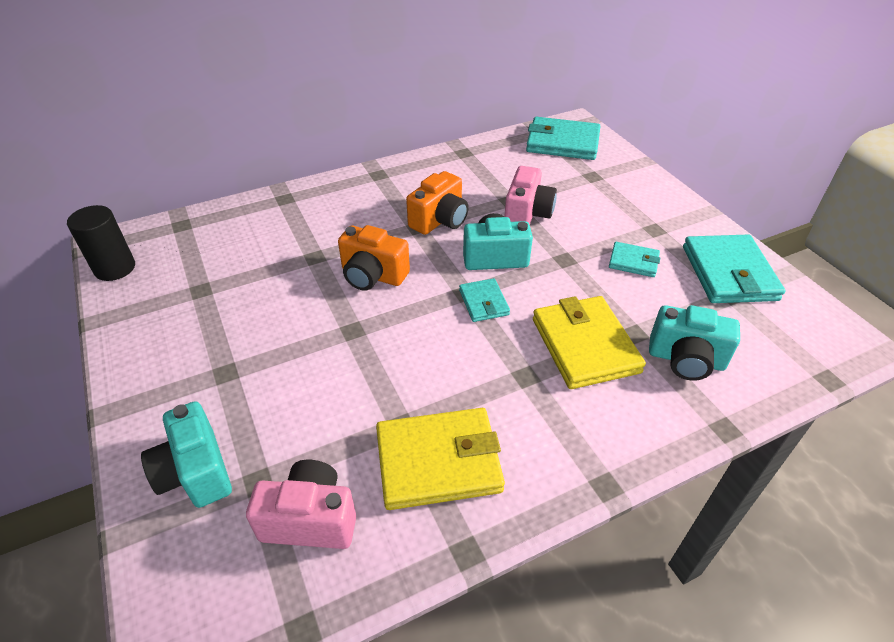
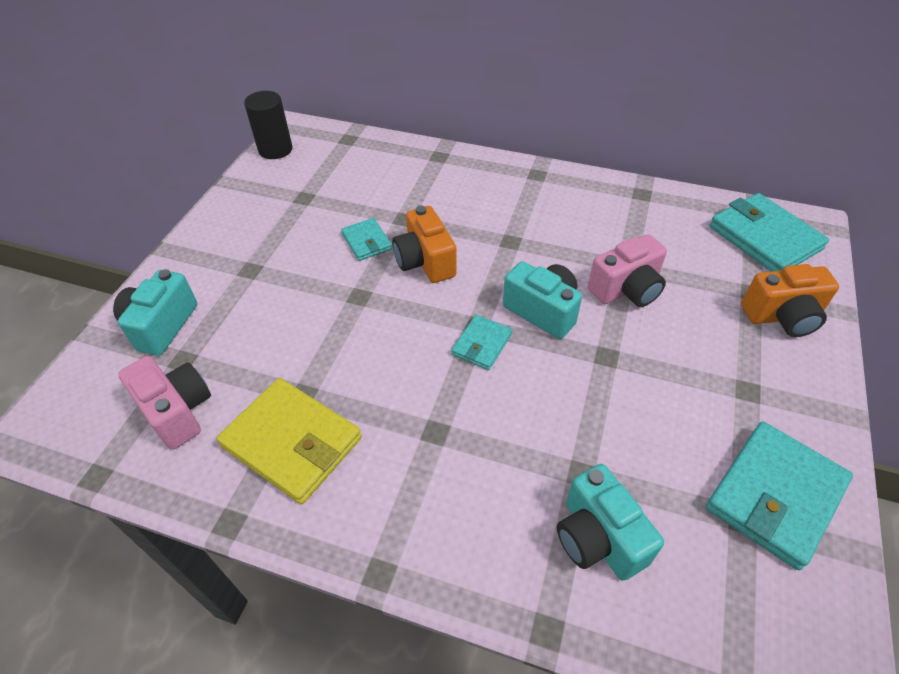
camera: 45 degrees right, 5 degrees up
(439, 220) = (537, 247): orange camera -> orange camera (782, 317)
(584, 345) = (518, 447): yellow wallet -> none
(633, 262) = (675, 406): turquoise wallet -> turquoise wallet (367, 241)

